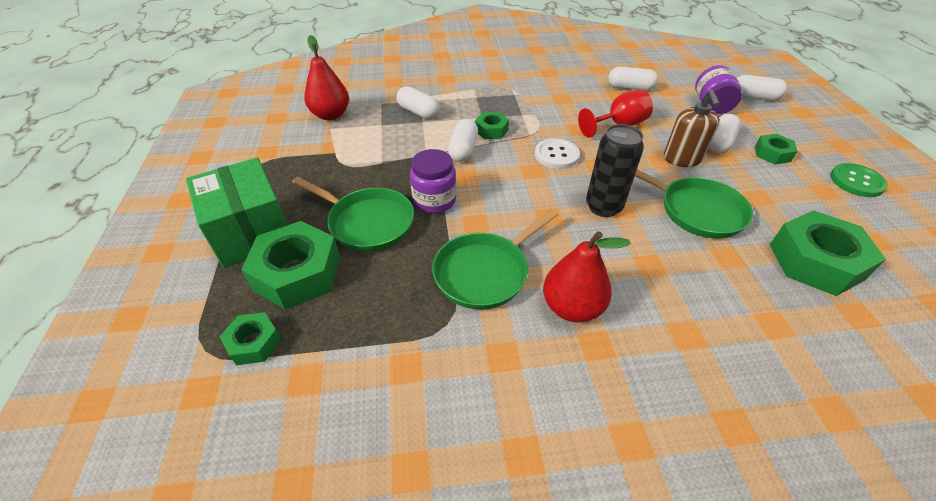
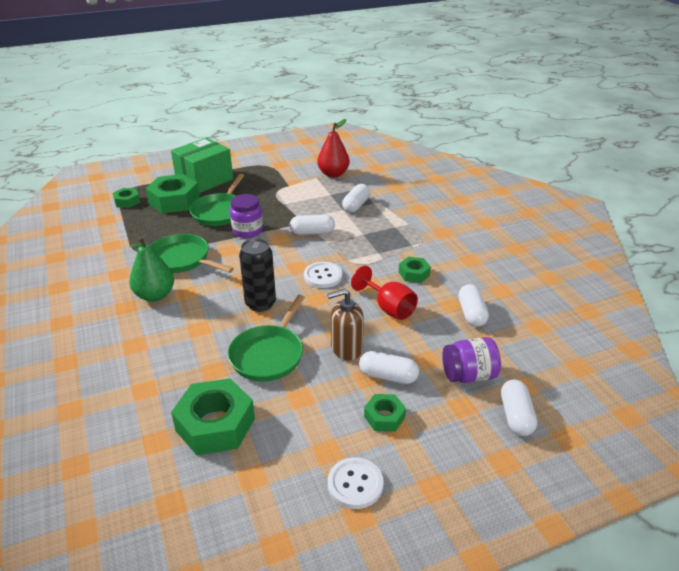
camera: 75 degrees right, 10 degrees down
(491, 130) = (345, 241): green nut -> green nut (414, 274)
(572, 307) = (155, 295): red pear -> green pear
(856, 181) = (355, 484): green button -> white button

